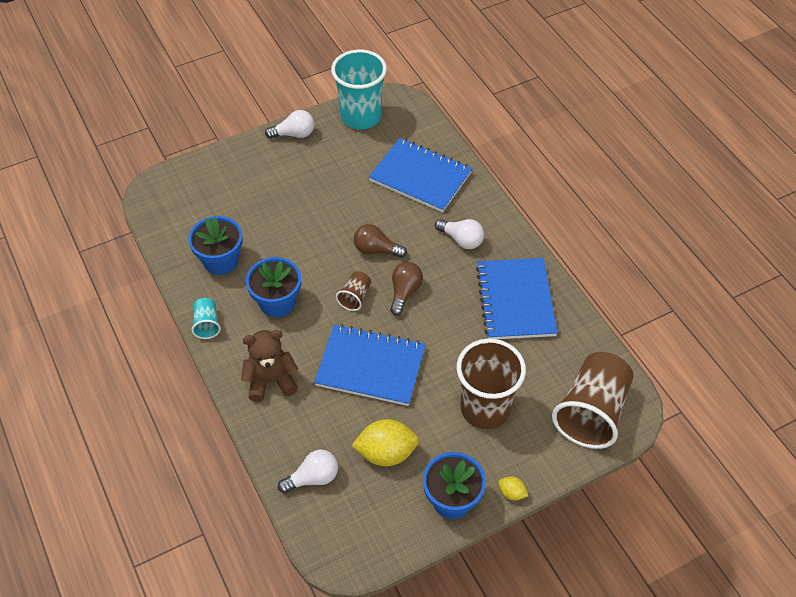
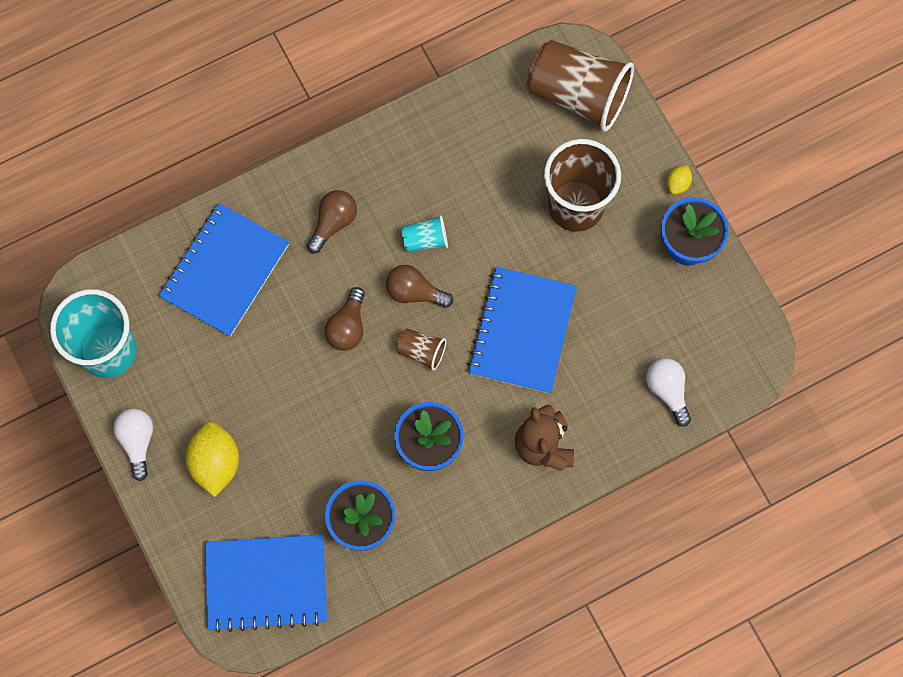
camera: 90 degrees left, 20 degrees up
(207, 324) = (462, 530): turquoise cup -> turquoise cup (425, 239)
(386, 453) = (634, 313): yellow lemon -> yellow lemon (215, 463)
(461, 240) = (333, 223): white light bulb -> brown light bulb
(515, 300) = (427, 164): blue notebook -> blue notebook (266, 583)

